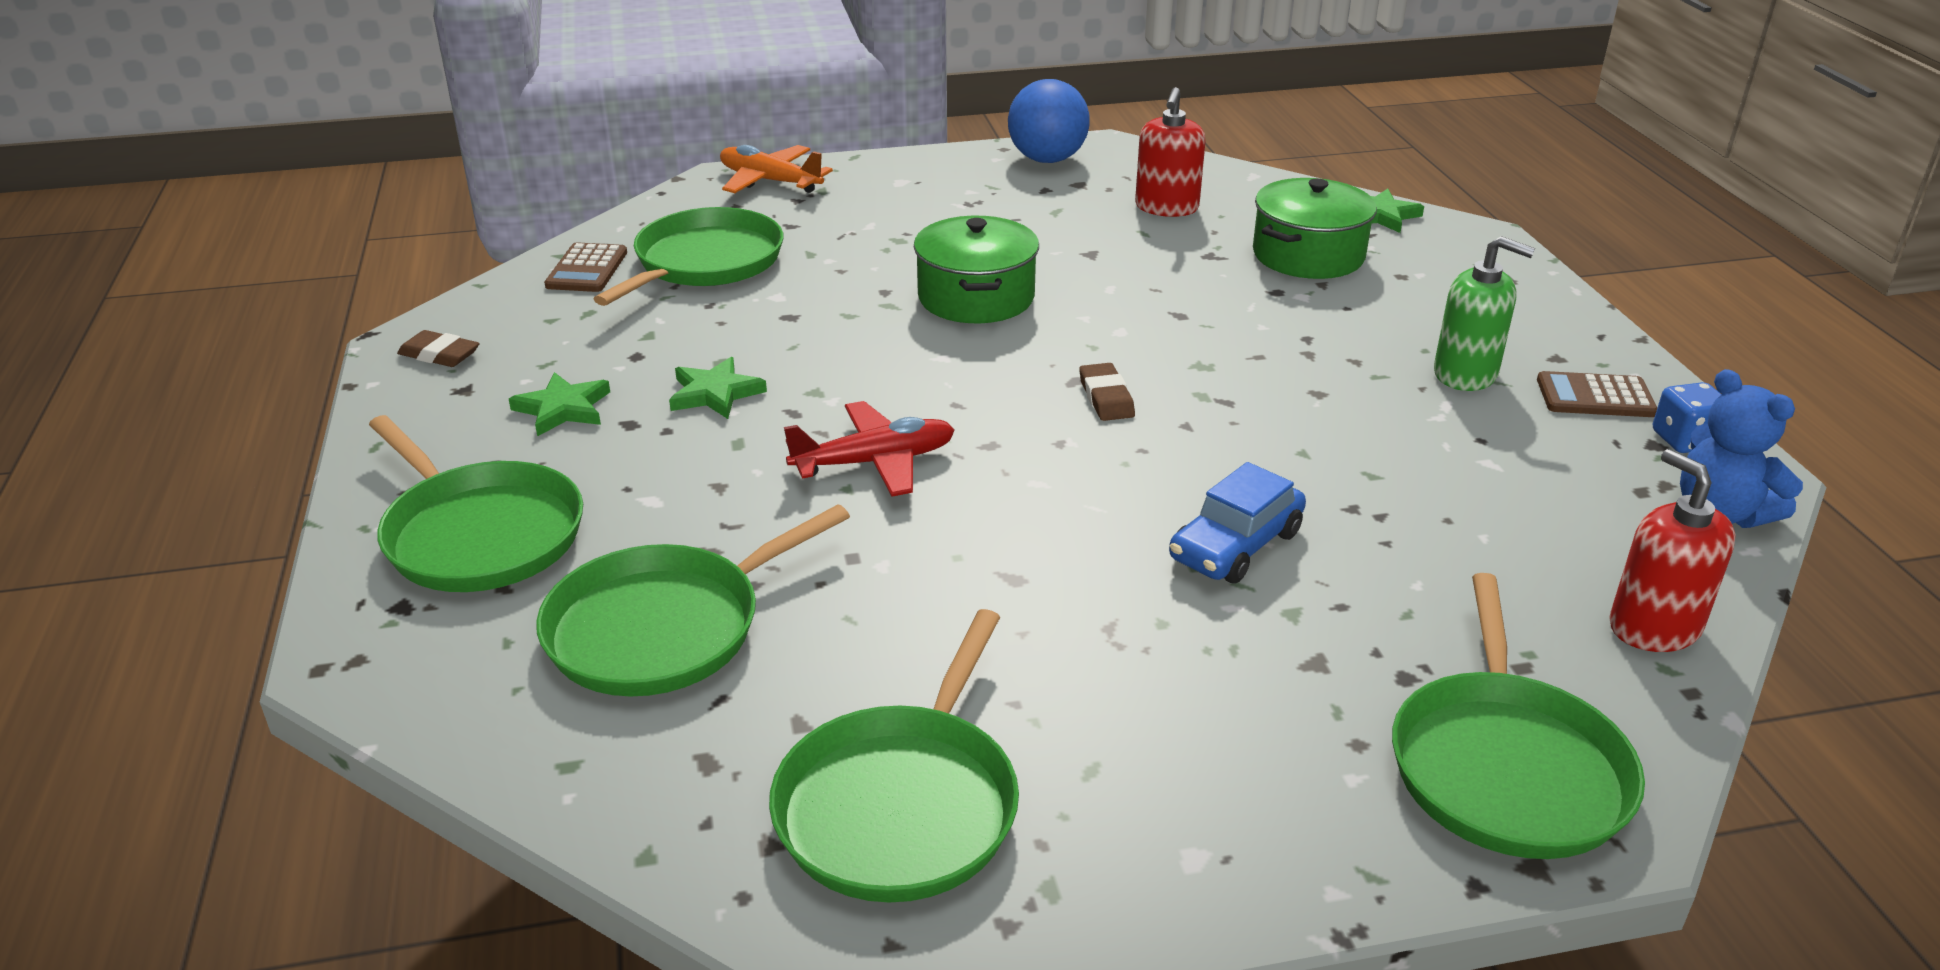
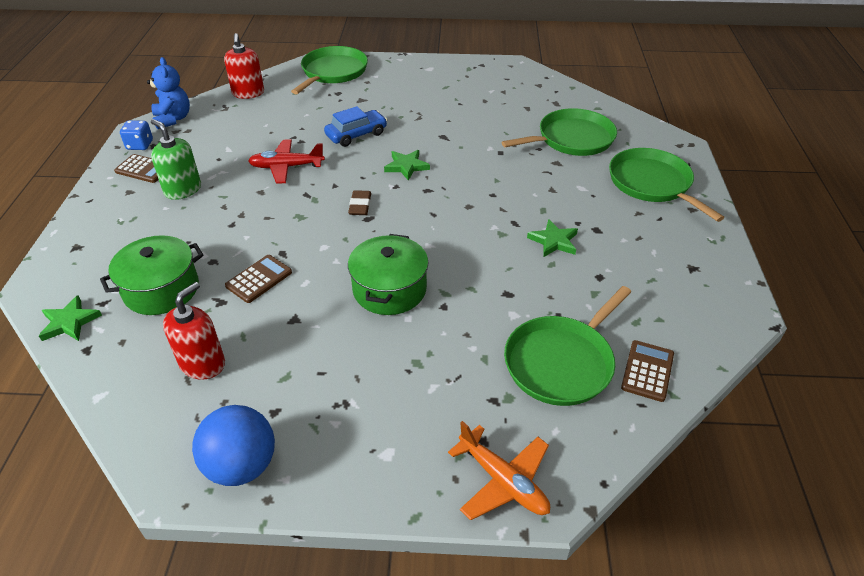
camera: 165 degrees left, 10 degrees up
(439, 354) = (719, 298): brown eraser -> none
(563, 409) = (633, 244): green star -> green star (406, 166)
(874, 462) = (481, 189): red plane -> red plane (286, 167)
(902, 805) = (501, 87): green pan -> none
(1182, 282) = (259, 279): none -> brown calculator

